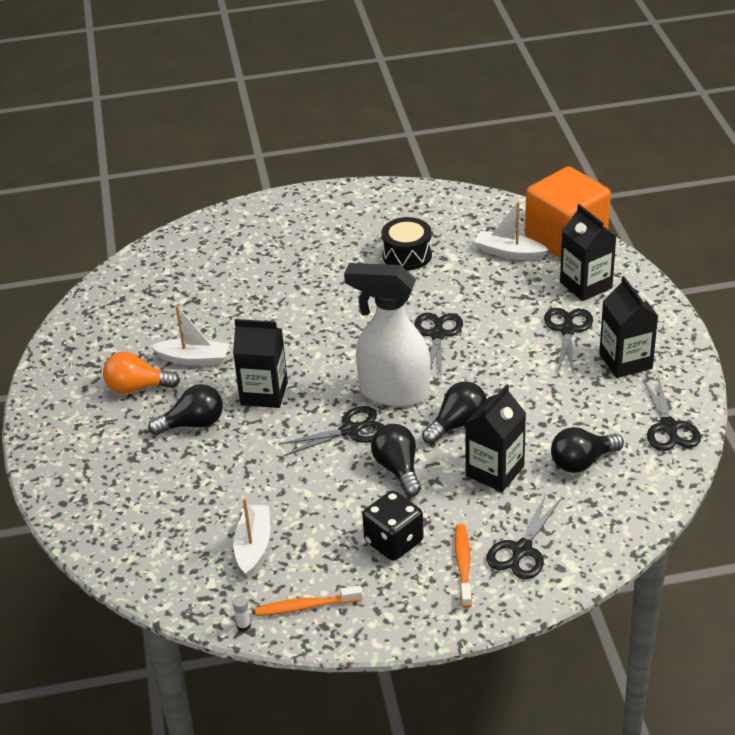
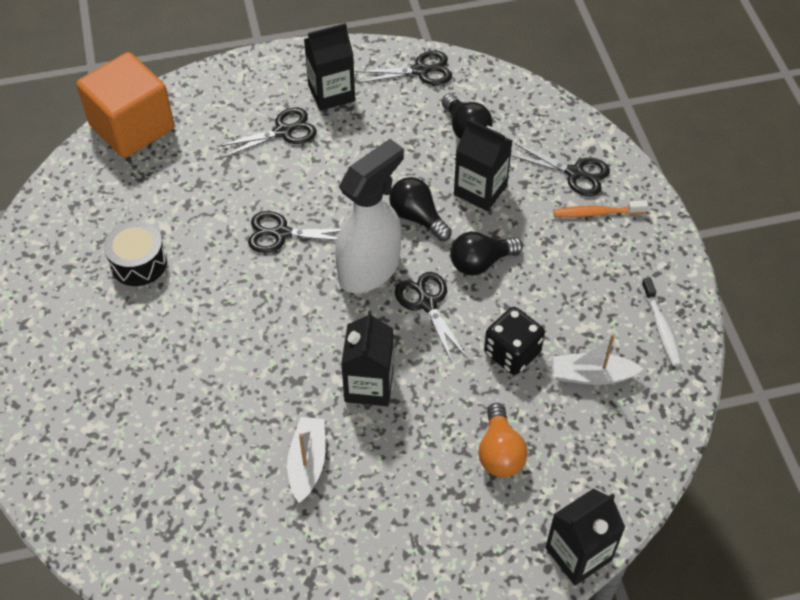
camera: 95 degrees left, 15 degrees up
(137, 387) = (356, 518): orange light bulb -> orange light bulb (500, 452)
(193, 424) = (418, 450): black light bulb -> none
(243, 626) = (691, 374): white glue stick -> none
(305, 606) = (661, 327): orange toothbrush -> white toothbrush
(393, 392) = (370, 269): white spray bottle -> white spray bottle turned 150 degrees counterclockwise
(394, 542) = (575, 263): black dice -> black dice (512, 353)
(509, 253) = (150, 173): white boat -> none
(567, 330) = (283, 132): black scissors -> black scissors turned 150 degrees clockwise
(586, 285) = (214, 115): black carton -> black carton (578, 554)

